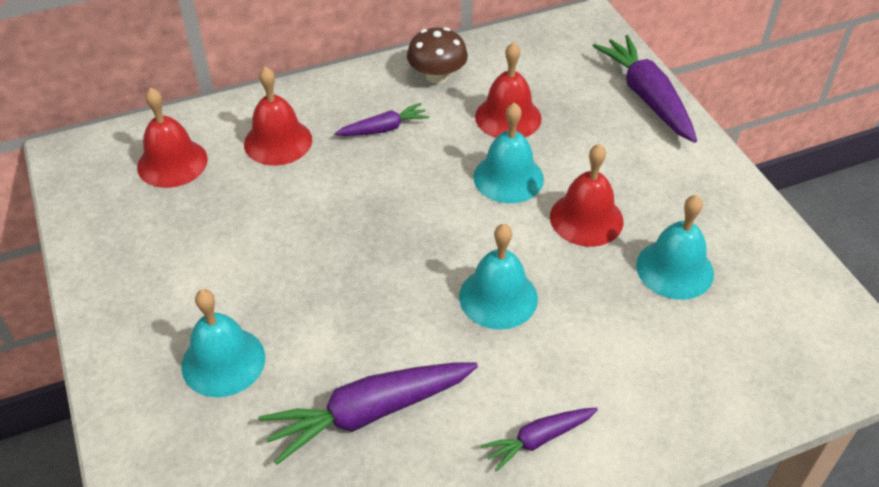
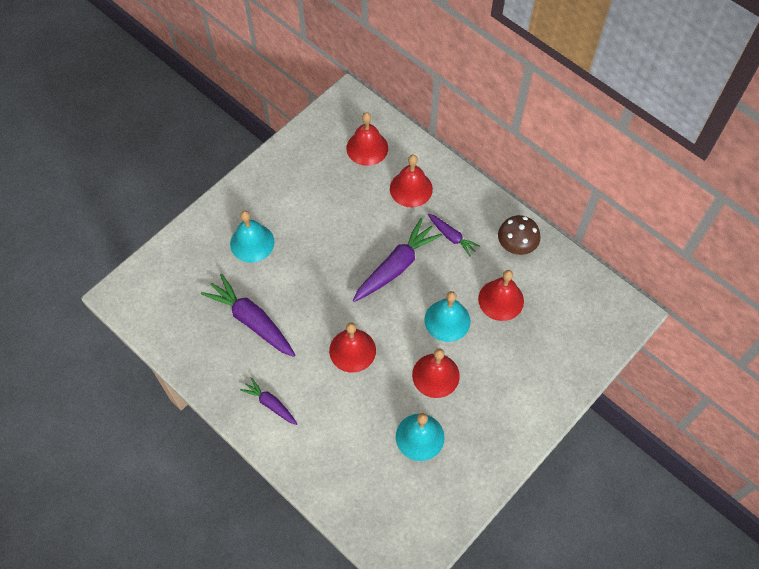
camera: 65 degrees right, 15 degrees up
(498, 297) = (352, 350): turquoise bell -> red bell
(646, 97) = (569, 375): purple carrot -> purple carrot (396, 266)

